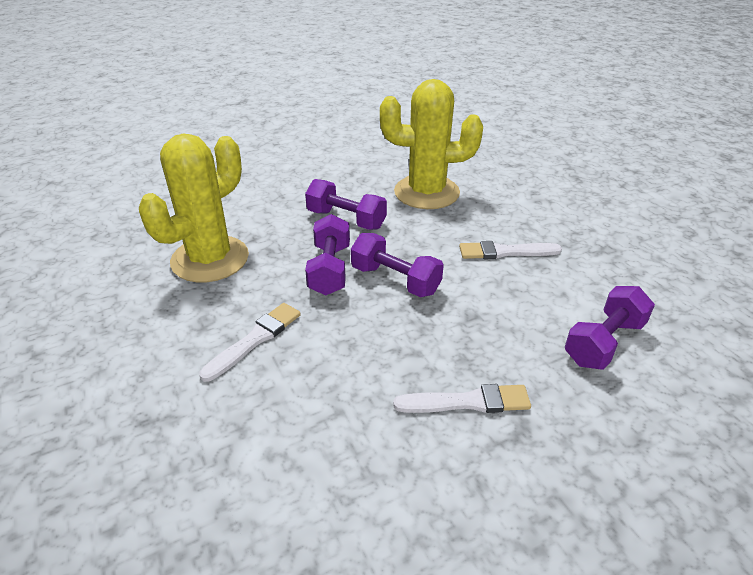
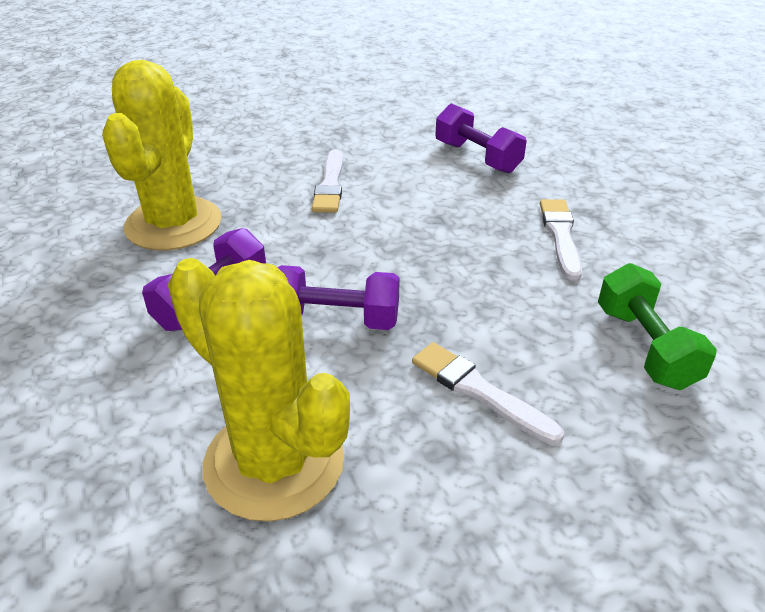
camera: 85 degrees left, 0 degrees up
(299, 448) = (645, 347): none -> green dumbbell
(395, 280) = (368, 265): purple dumbbell -> none

